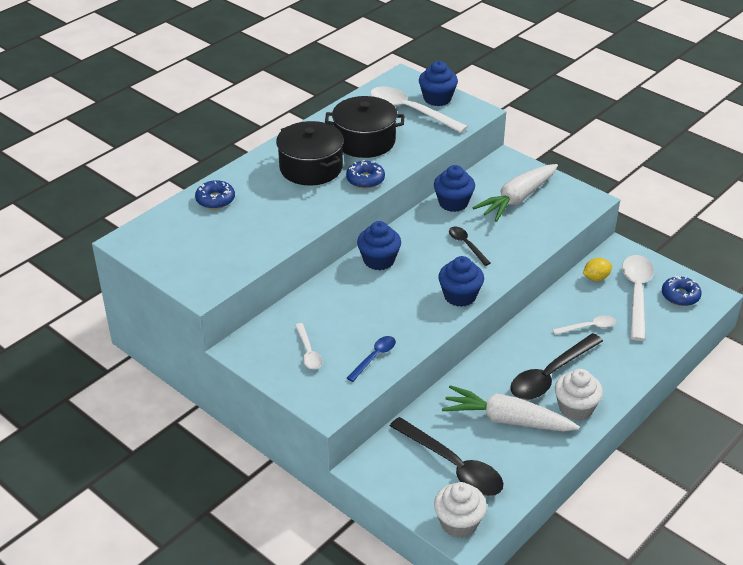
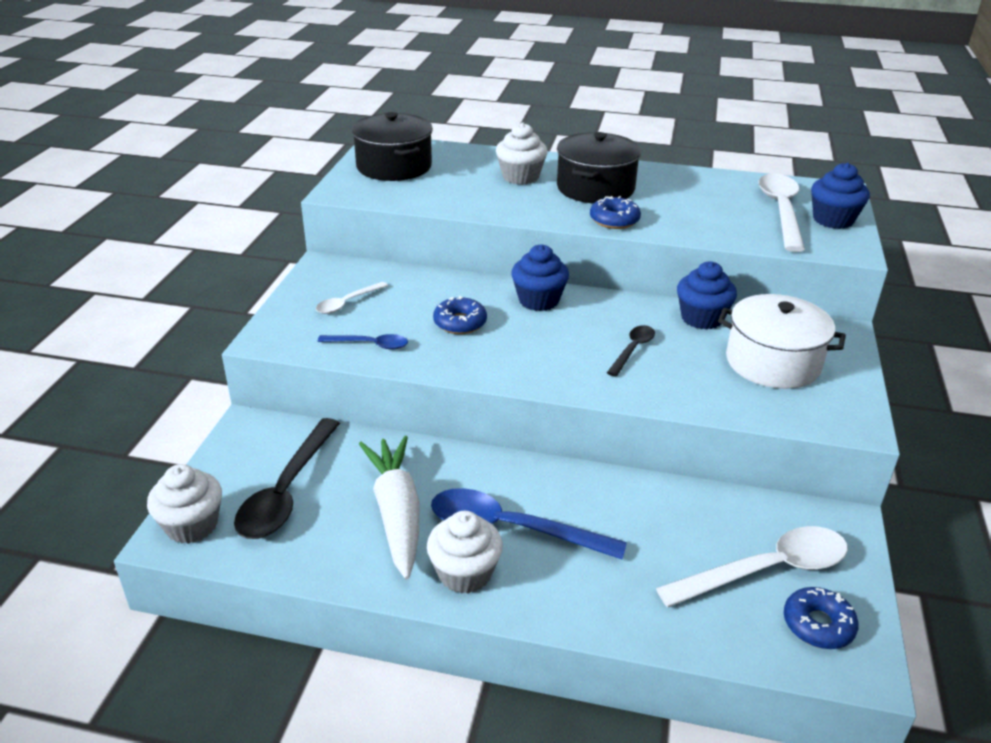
camera: 60 degrees right, 5 degrees down
(215, 200) = (484, 160): blue donut -> blue donut (460, 323)
(261, 193) = (520, 177): none -> white cupcake
(364, 141) = (683, 202): black pot -> black pot (394, 166)
(460, 296) = (531, 372): blue cupcake -> none
(517, 199) = (772, 362): white carrot -> white pot
(550, 375) = (511, 528): black spoon -> blue spoon
(588, 327) = (642, 538): white spoon -> none
(596, 278) = (755, 515): yellow lemon -> none

